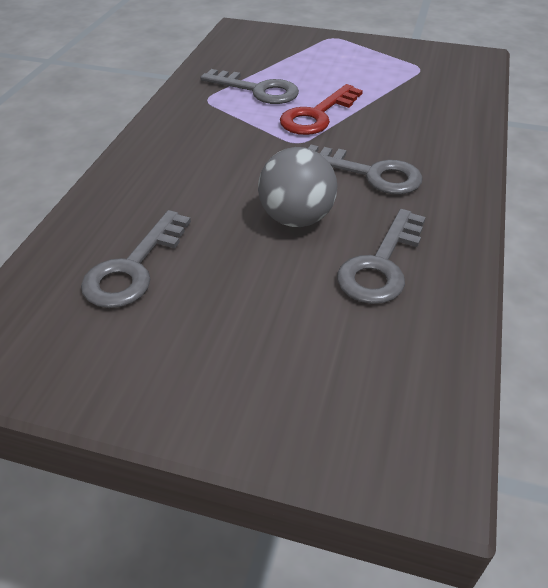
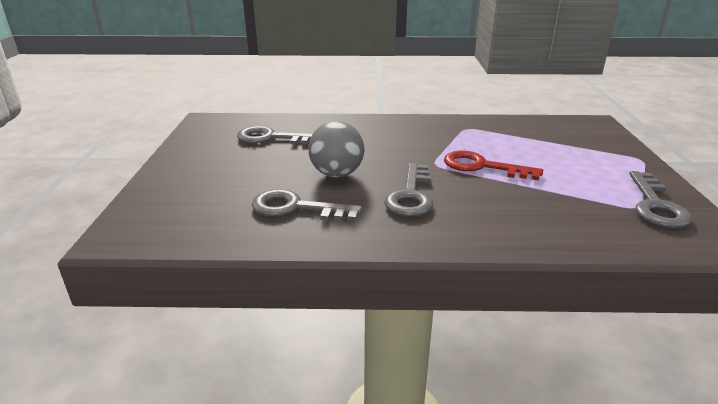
camera: 75 degrees right, 15 degrees down
(258, 90) = (498, 141): grey key -> grey key (655, 205)

